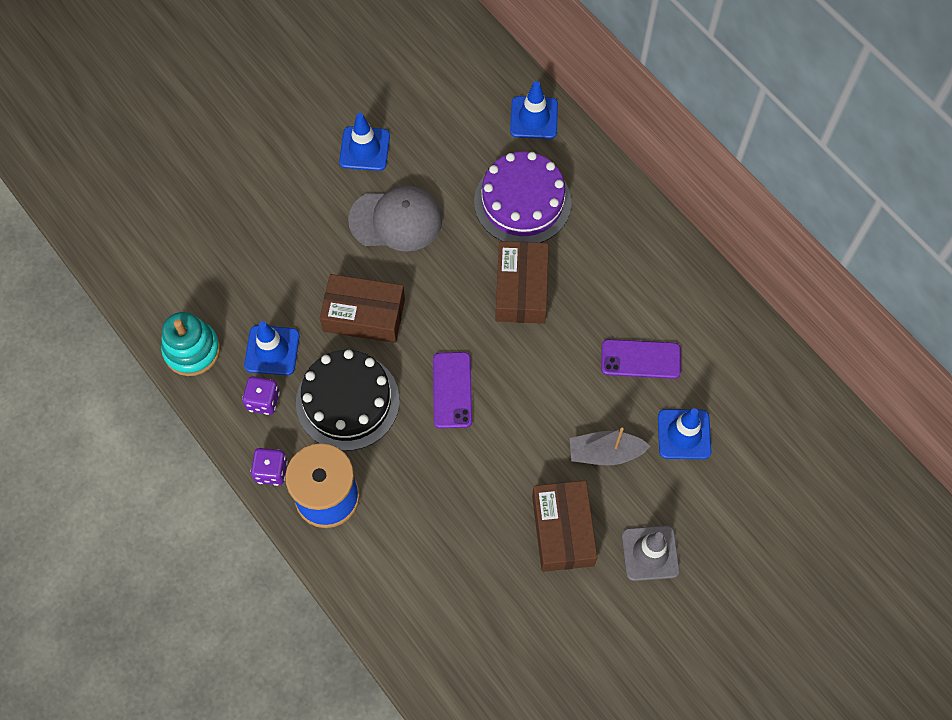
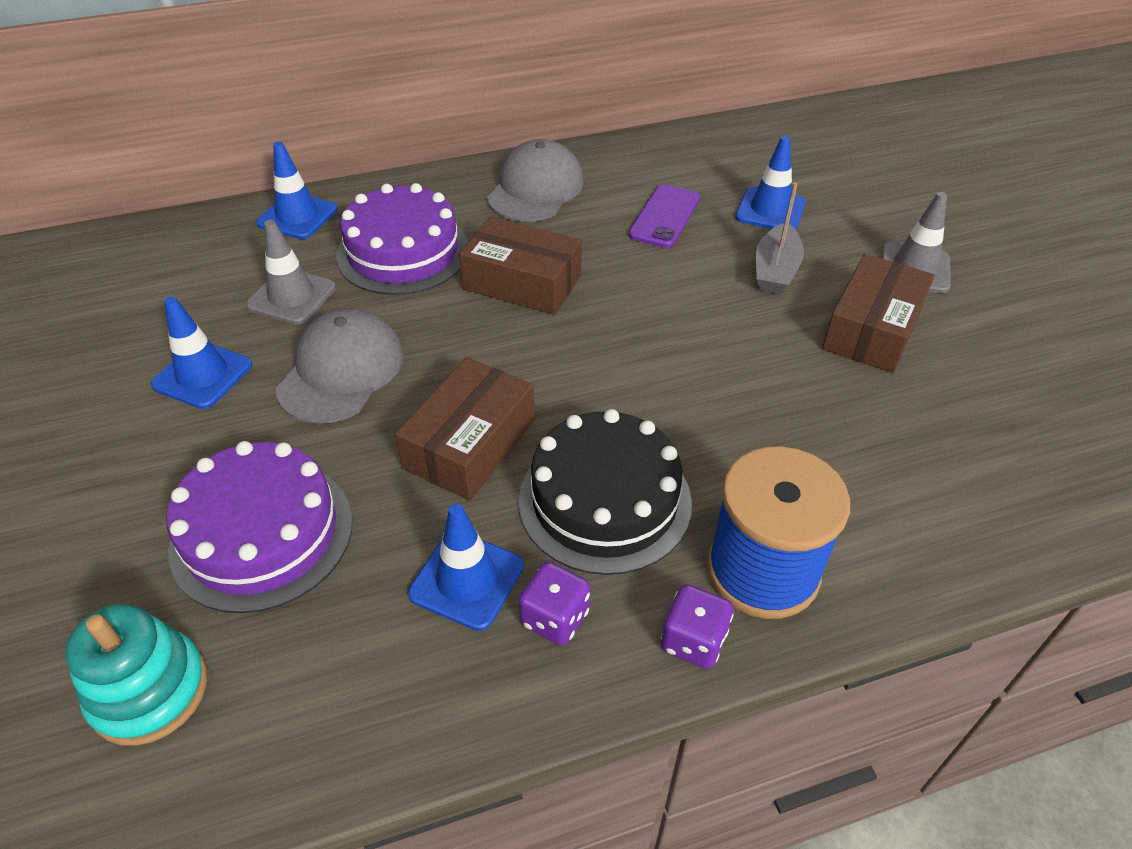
camera: 70 degrees left, 20 degrees down
(192, 350) = (398, 712): turquoise stacking toy -> turquoise stacking toy (149, 691)
(267, 241) = (262, 534): none -> purple cake
(450, 159) = (292, 297): none -> grey traffic cone
(452, 390) = (636, 380): purple phone -> none
(563, 530) = (872, 329): brown box -> brown box turned 75 degrees counterclockwise
(637, 257) = (535, 189): none -> grey cap

